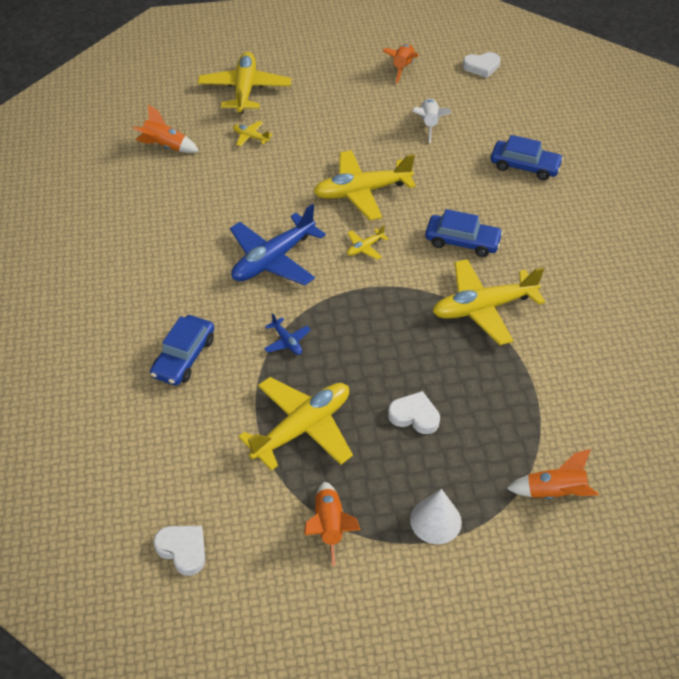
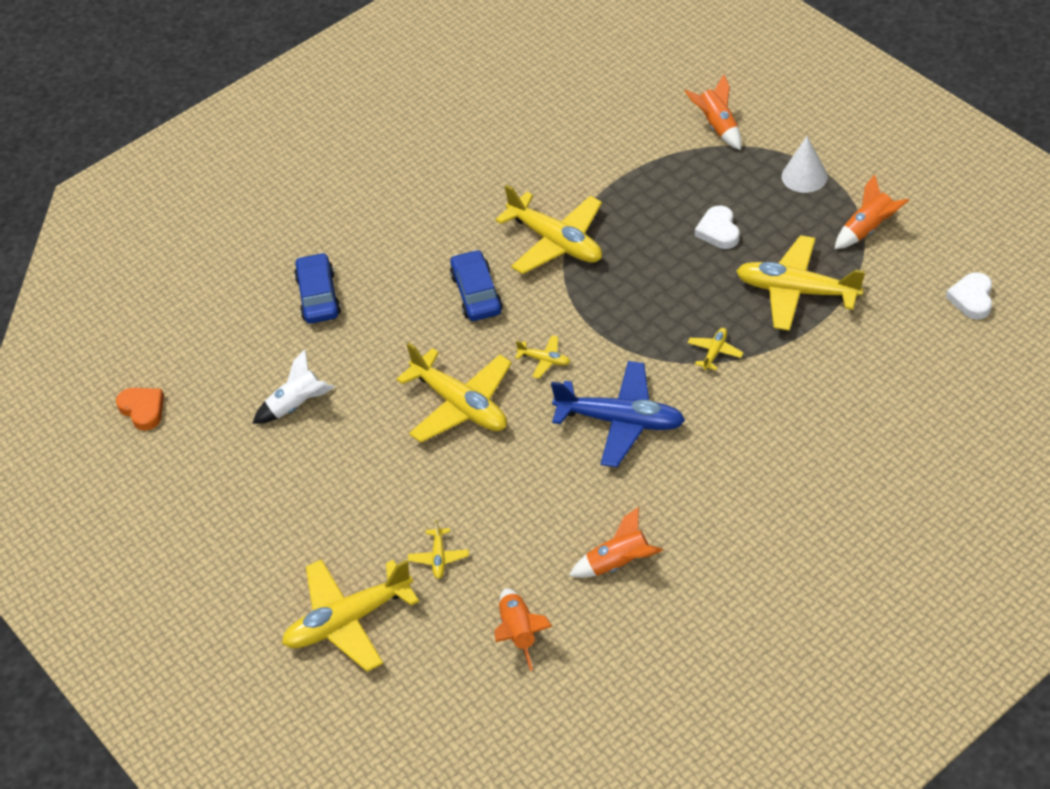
camera: 115 degrees left, 0 degrees up
(184, 357) = (800, 414): blue car -> none
(287, 341) = (715, 352): blue plane -> yellow plane
(402, 68) = (192, 484): orange rocket -> orange rocket (618, 563)
(481, 67) = (143, 410): white heart -> orange heart

